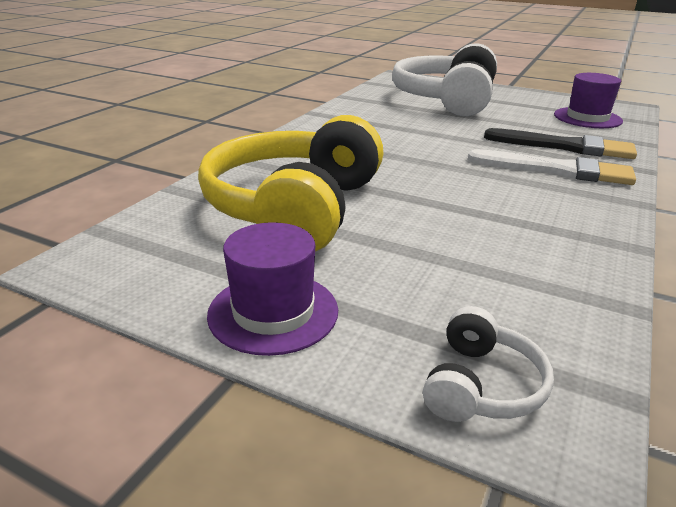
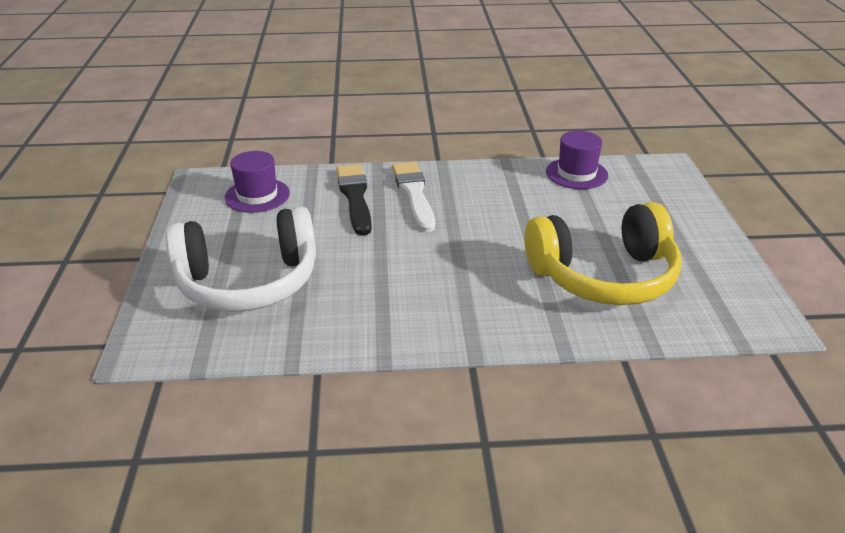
camera: 120 degrees left, 5 degrees up
(273, 312) = (702, 239): purple hat -> purple hat (576, 173)
(481, 385) = (667, 182): white headphones -> none

